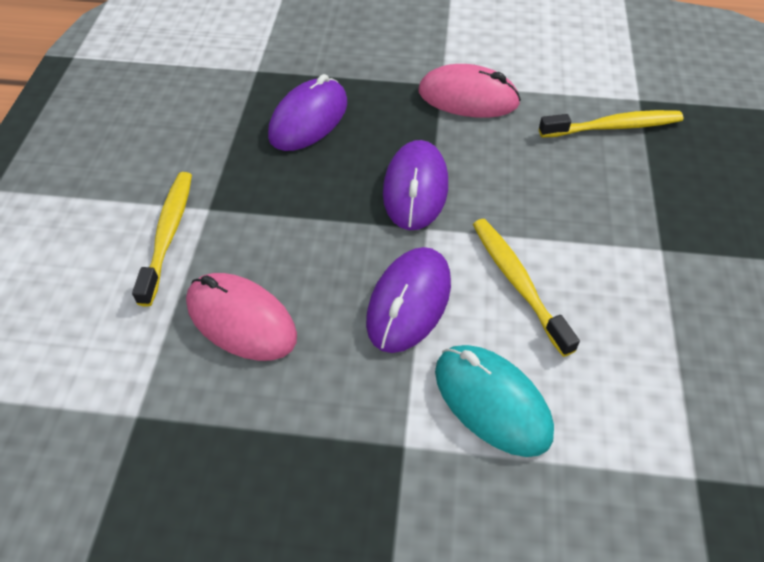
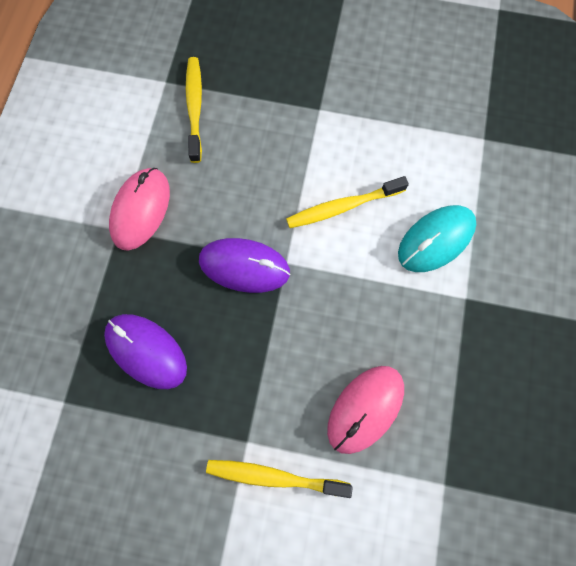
camera: 85 degrees left, 20 degrees up
(409, 302) = (355, 283): purple mouse -> none

